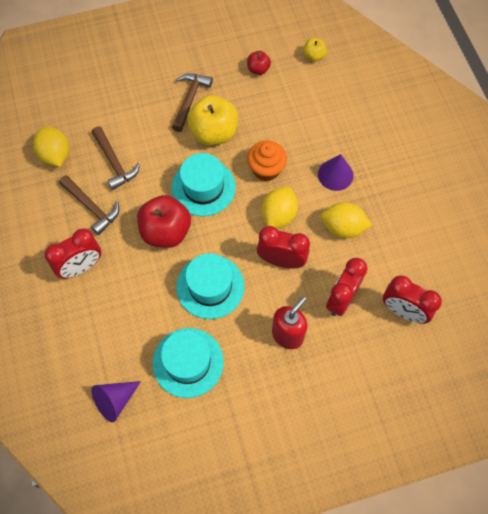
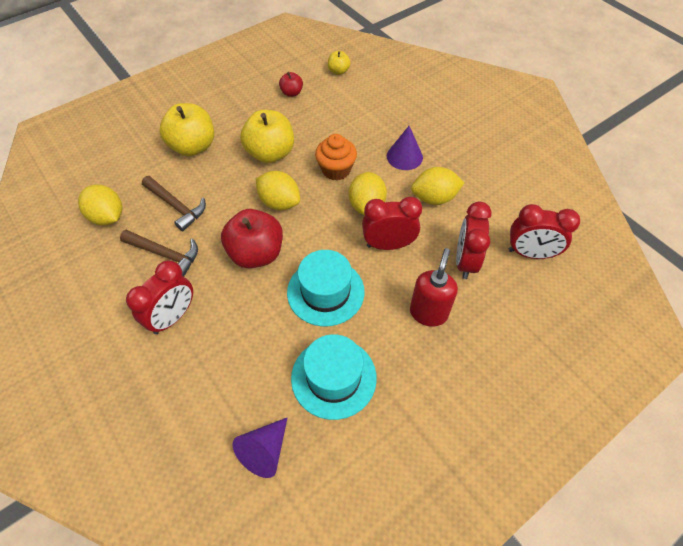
camera: 20 degrees left, 10 degrees down
(147, 104) = (193, 146): none -> yellow apple
(190, 100) = (235, 133): brown hammer -> none
(203, 187) = (279, 202): turquoise hat -> yellow lemon

